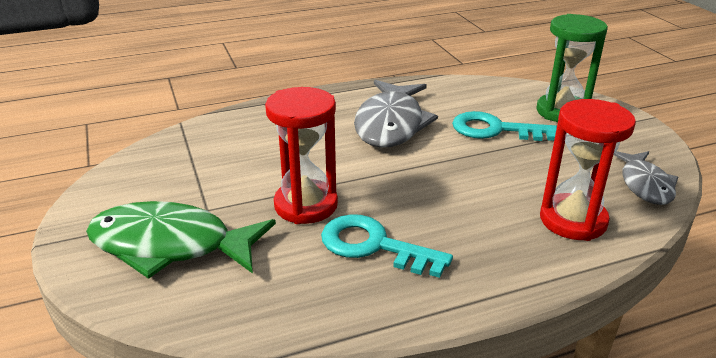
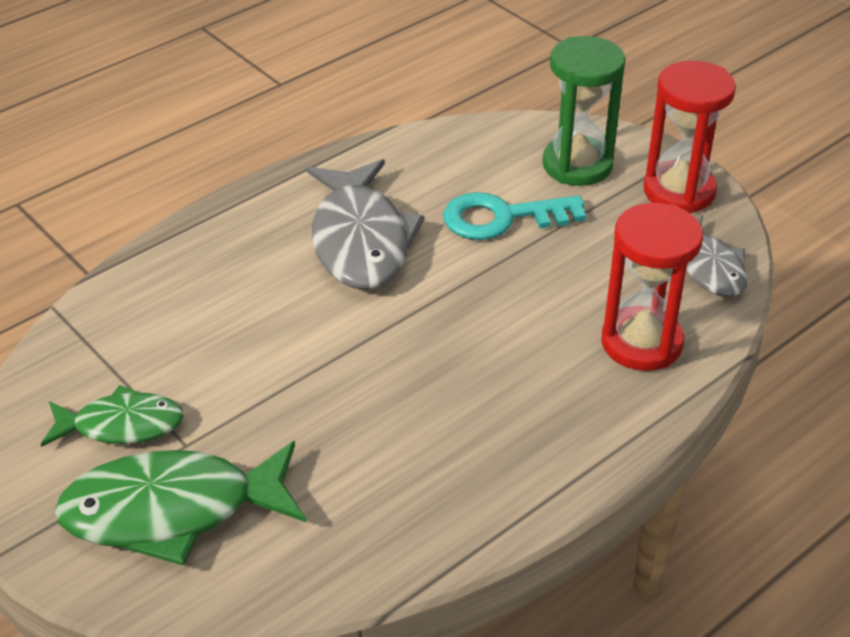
camera: 20 degrees left, 10 degrees up
(174, 189) = (121, 425): none -> green fish
(306, 205) = (312, 404): red hourglass -> red hourglass (679, 191)
(374, 246) = (426, 442): turquoise key -> none

